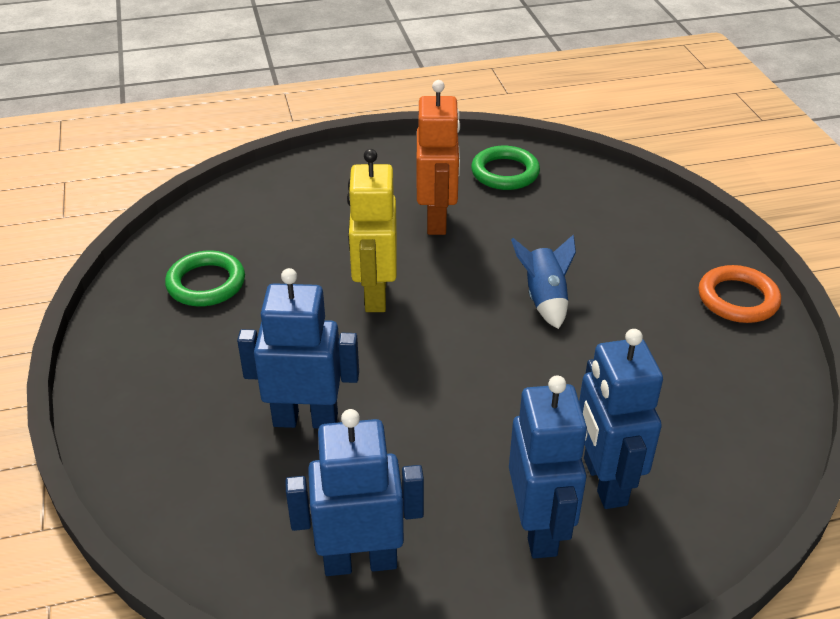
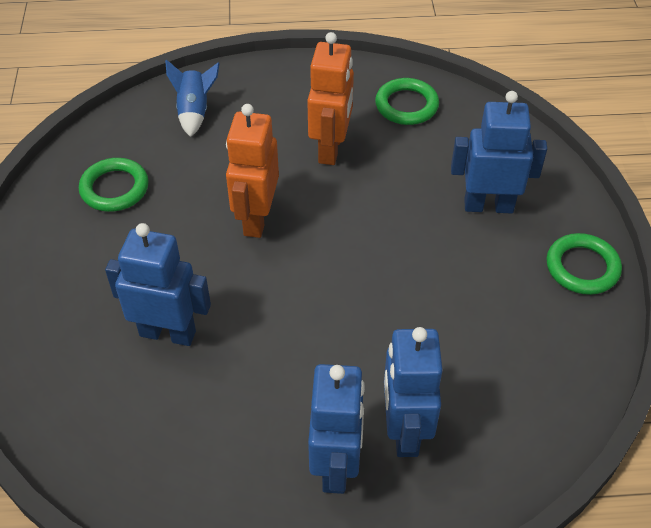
camera: 10 degrees right, 10 degrees up
(360, 561) = (181, 471): blue robot -> blue robot (488, 206)
(375, 294) = (256, 219): yellow robot -> orange robot
(544, 299) = (405, 243): blue rocket -> blue rocket (194, 111)
(737, 299) = (582, 267): orange ring -> green ring

